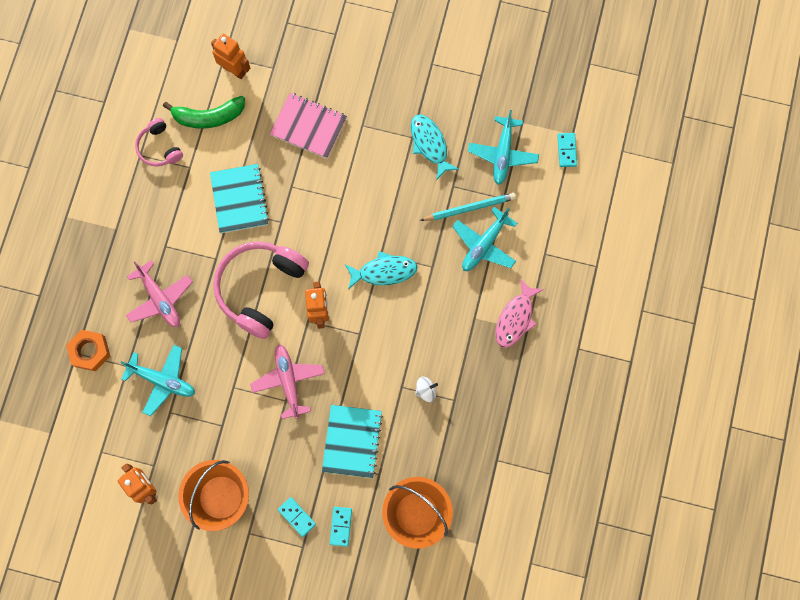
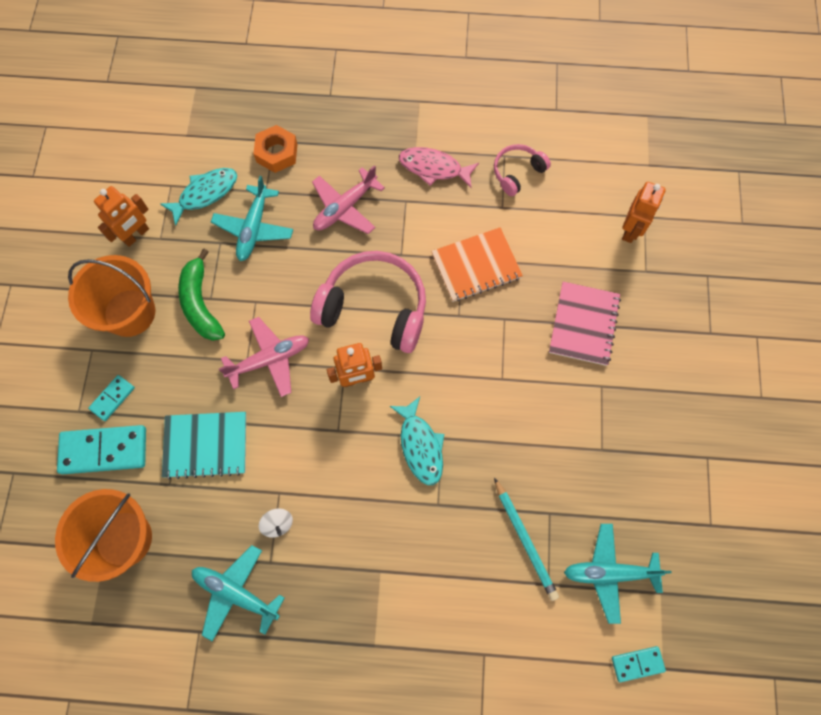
camera: 80 degrees right, 5 degrees down
(208, 117) = (567, 214): green banana -> green banana (201, 303)
(239, 199) = (476, 266): turquoise notebook -> orange notebook
(340, 526) = (104, 450): turquoise domino -> turquoise domino, size x1.88
(430, 144) = (598, 474): turquoise fish -> turquoise fish (205, 193)
(484, 244) = (480, 568): turquoise plane -> turquoise plane (236, 593)
(515, 318) = (388, 627): pink fish -> pink fish (434, 168)

